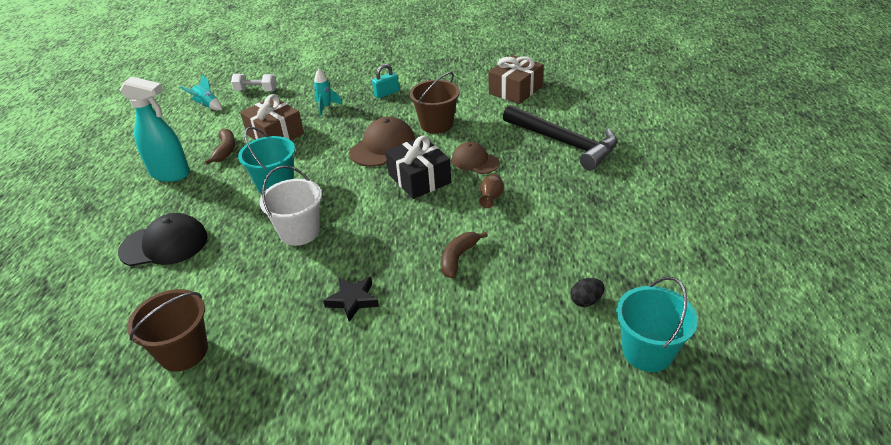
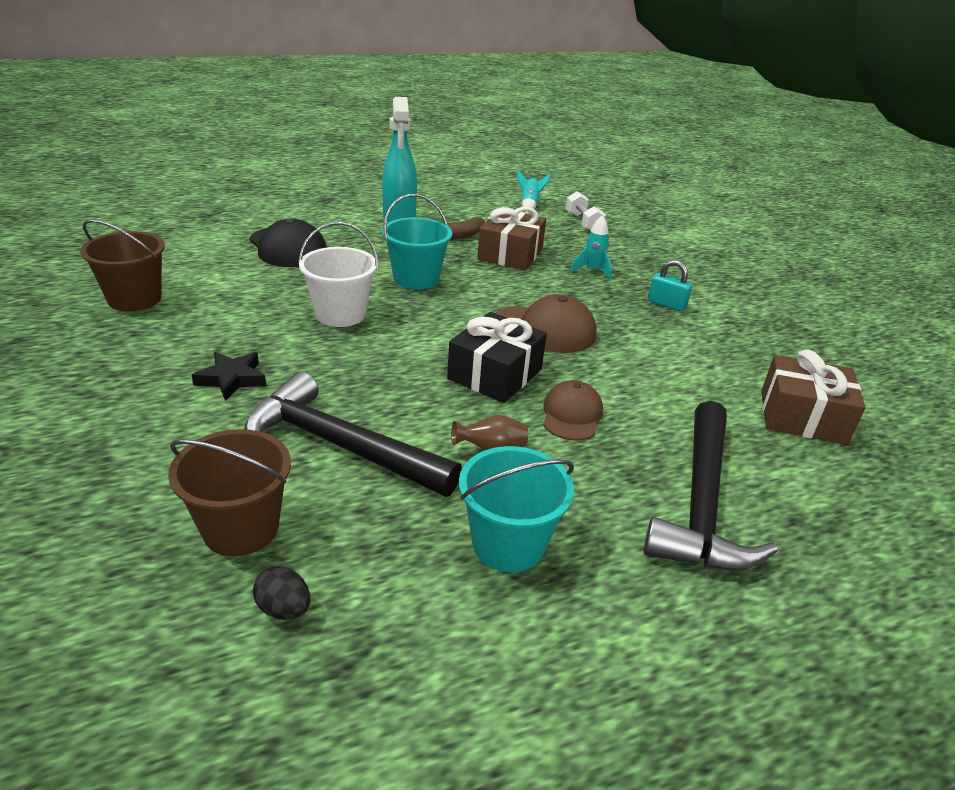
camera: 60 degrees right, 5 degrees down
(436, 124) = (632, 360): brown bucket -> brown bucket (241, 528)
(458, 258) = (340, 446): brown banana -> black hammer
(647, 351) = (171, 722): turquoise bucket -> turquoise bucket (508, 544)

